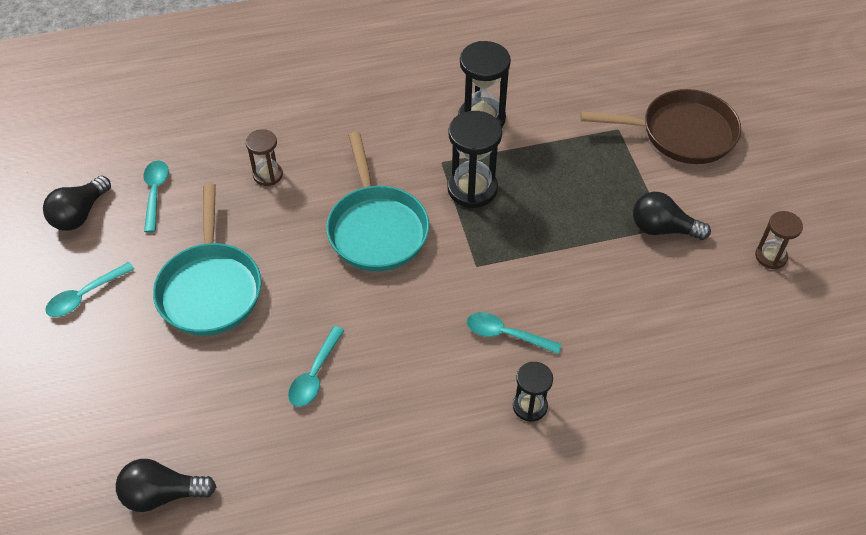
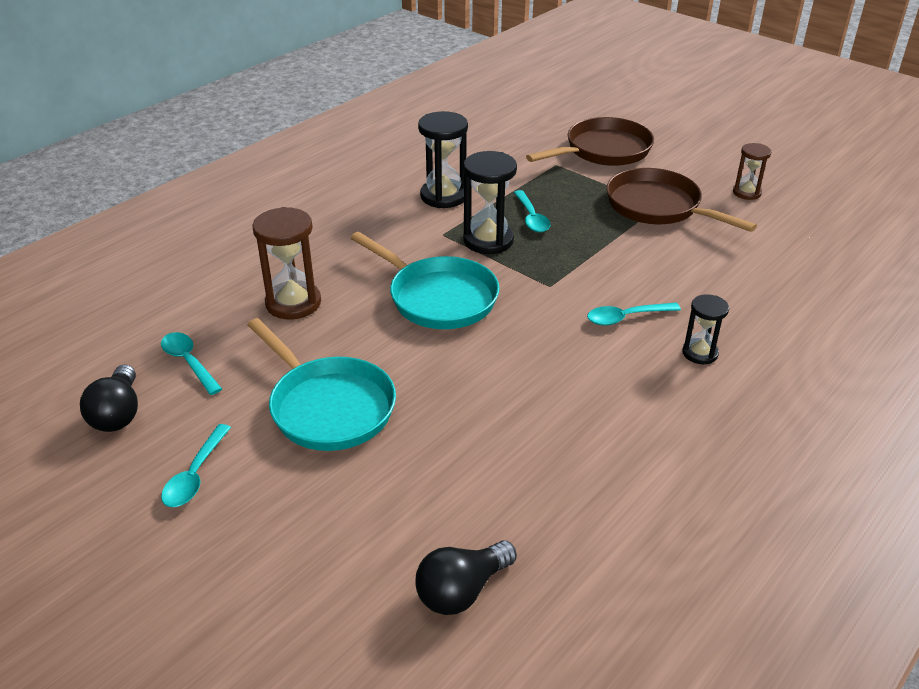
camera: 35 degrees left, 15 degrees down
(268, 175) = (293, 303): brown hourglass -> brown hourglass, size x1.67
(315, 374) = (502, 420): turquoise spoon -> turquoise spoon (531, 218)
(662, 229) = (658, 207): black light bulb -> brown pan

